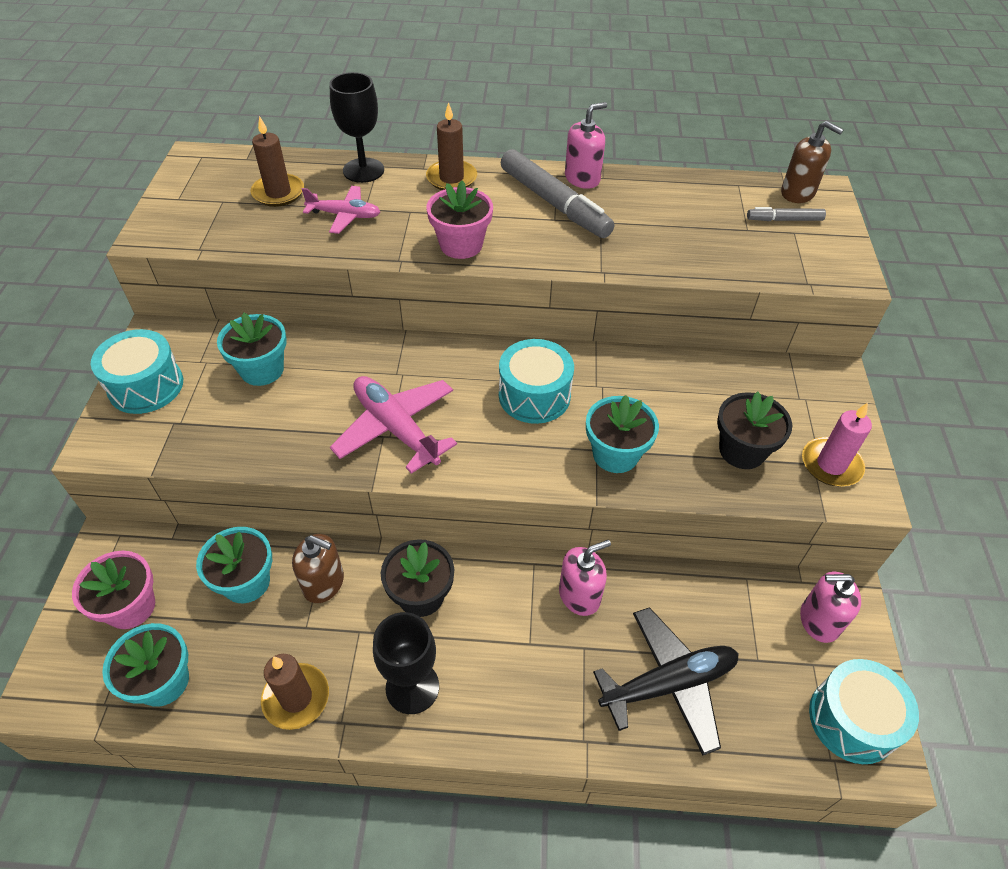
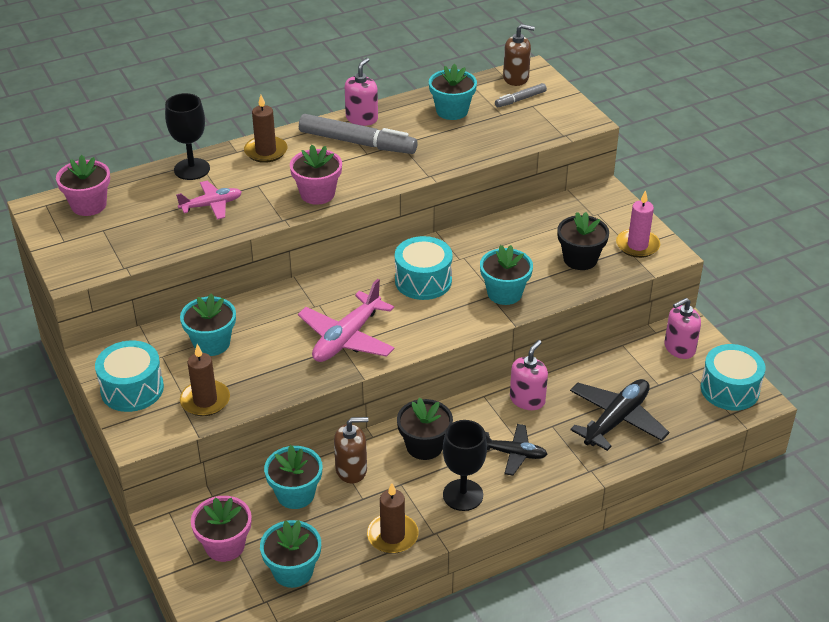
camera: 30 degrees left, 10 degrees down
(236, 171) = (88, 205): none -> pink flower pot
(278, 193) = (141, 208): brown candle -> brown candle (205, 400)
(396, 428) = (347, 338): pink plane -> pink plane turned 75 degrees counterclockwise
(510, 662) = (513, 454): none -> black plane
(690, 205) = (452, 111): none -> turquoise flower pot

